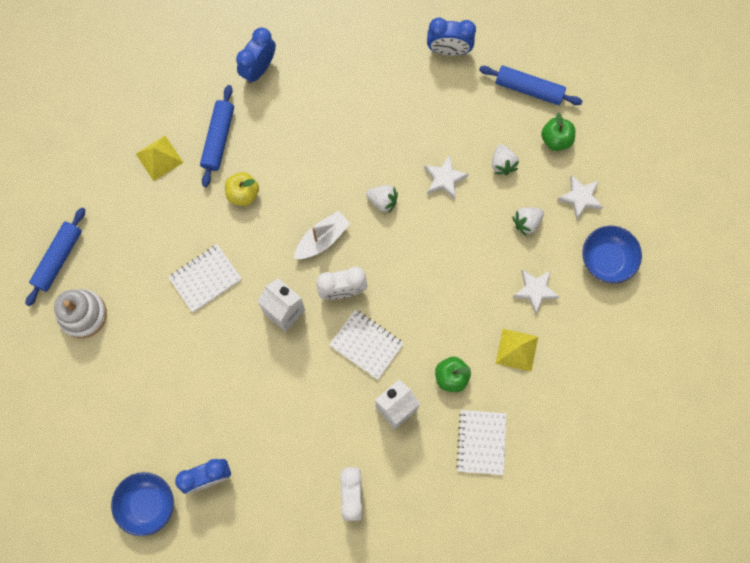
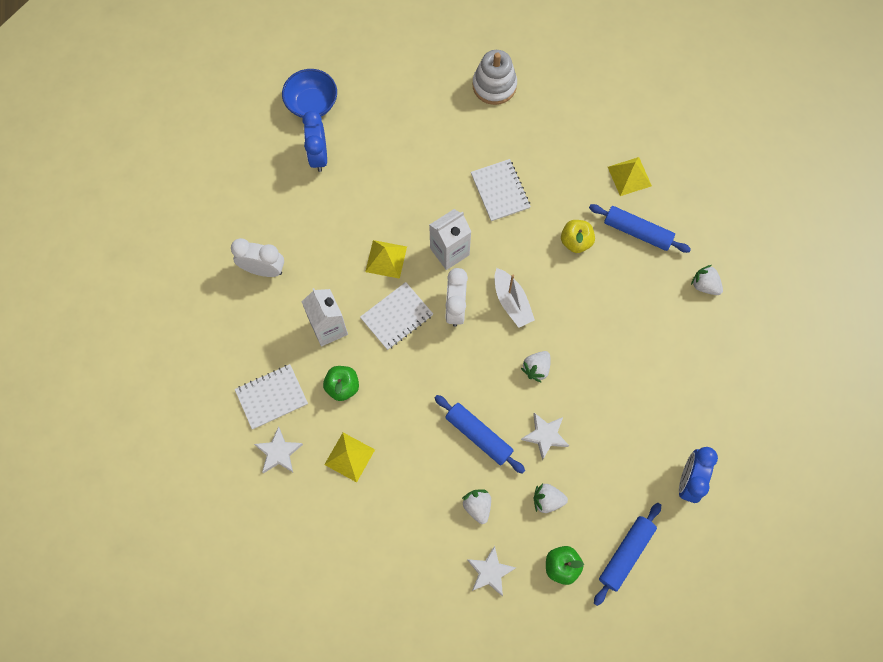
camera: 105 degrees right, 5 degrees down
(58, 258) = (551, 76): blue rolling pin -> blue rolling pin (478, 436)
(259, 68) = (704, 285): blue clock -> white strawberry
(308, 372) = (386, 259): none -> yellow pyramid
(481, 442) = (271, 397): white notebook -> white notebook turned 45 degrees counterclockwise
(535, 290) = (404, 493): white star -> white star (279, 452)
(607, 259) = (416, 579): blue bowl -> none

